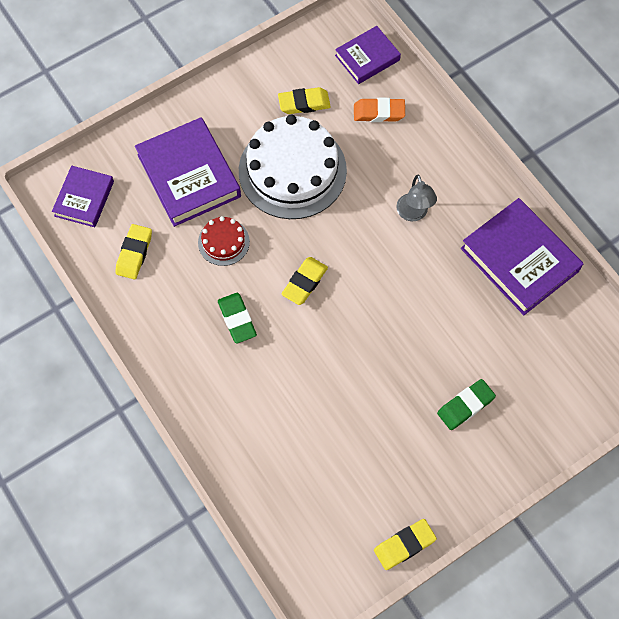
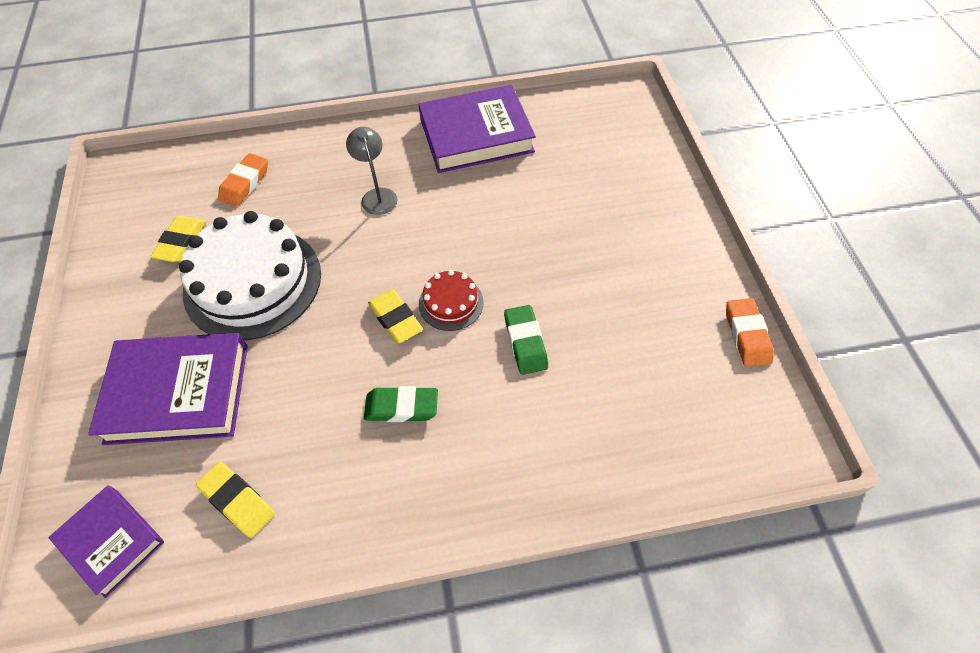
camera: 65 degrees left, 10 degrees down
(223, 242) = (292, 385): red cake -> red cake (451, 303)
(367, 58) = (176, 171): purple book -> none
(404, 545) = (747, 335): yellow eraser -> orange eraser
(413, 214) = (377, 195): grey lamp -> grey lamp turned 120 degrees counterclockwise
(465, 406) = (609, 228): green eraser -> green eraser (525, 342)

